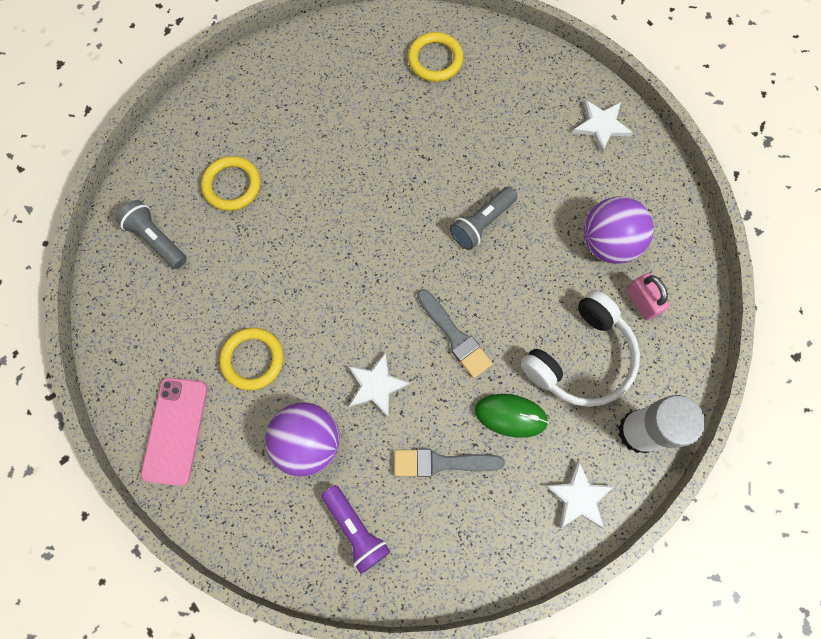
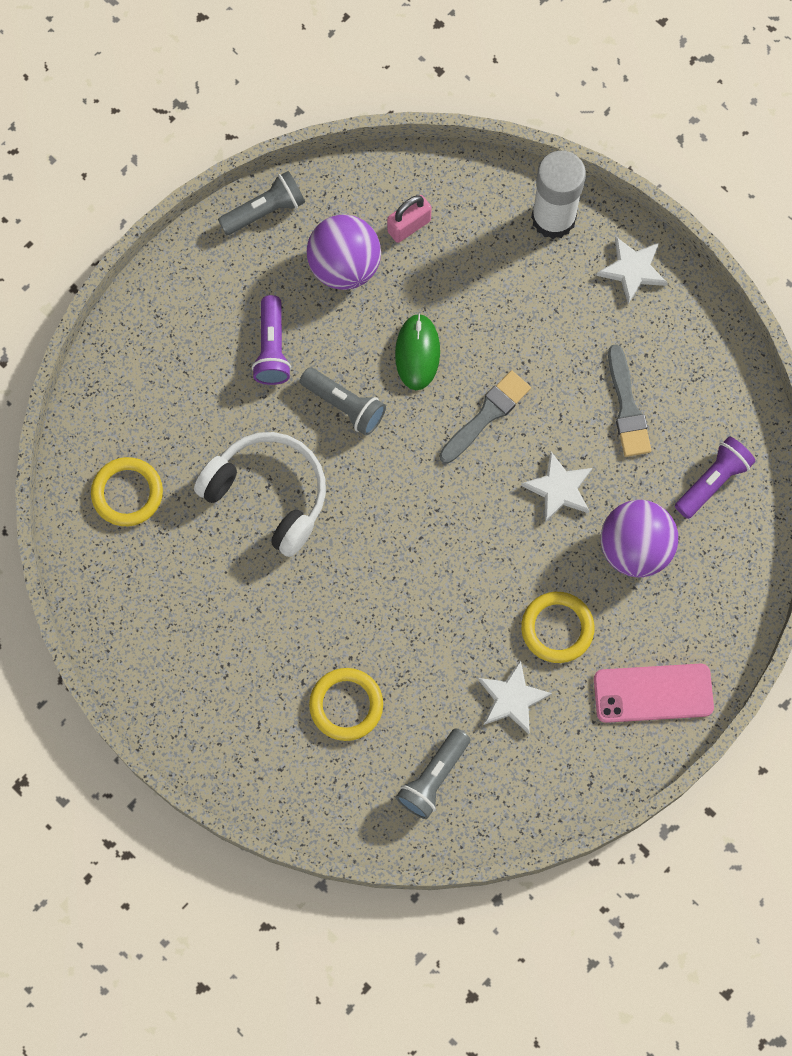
camera: 100 degrees left, 0 degrees up
(510, 415) = (563, 345): green mouse -> green mouse (417, 353)
(540, 176) = (272, 348): none -> purple flashlight
(580, 358) = (485, 282): white headphones -> white headphones (268, 494)
(601, 126) = (193, 287): white star -> white star (512, 699)
(665, 188) = (265, 211): none -> grey flashlight

